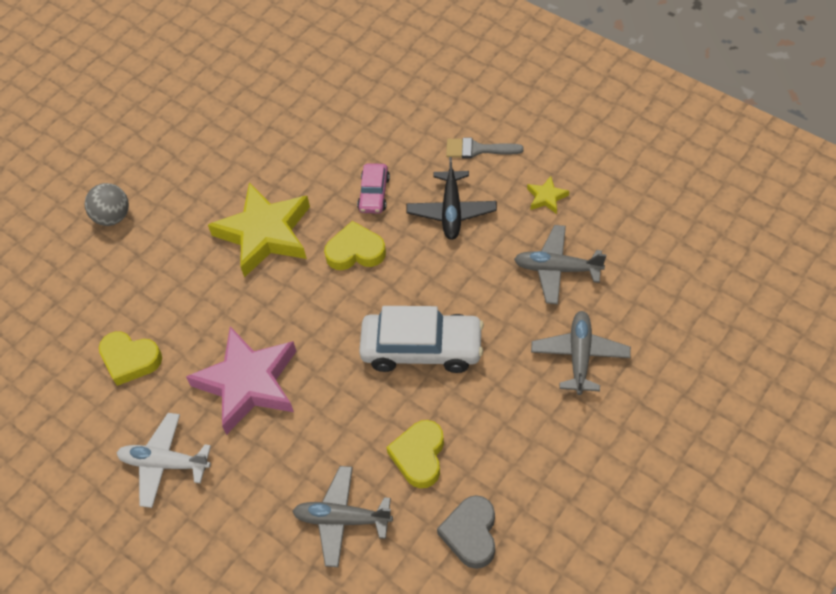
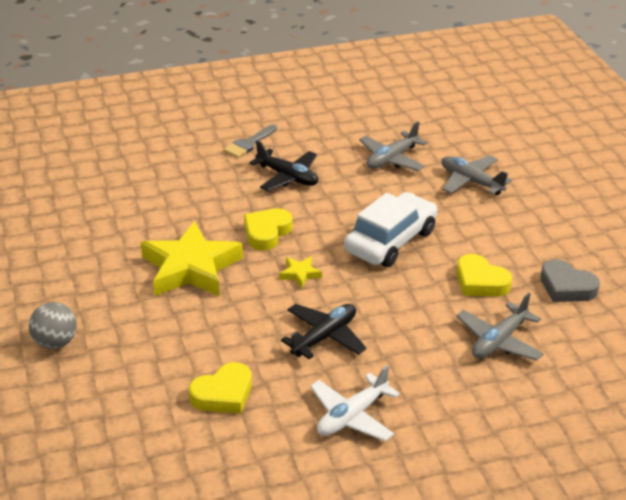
camera: 60 degrees left, 20 degrees down
(248, 383) = (324, 337): pink star -> black plane
(374, 194) = (225, 202): pink car -> none
(546, 197) = (327, 137): yellow star -> yellow star (300, 274)

